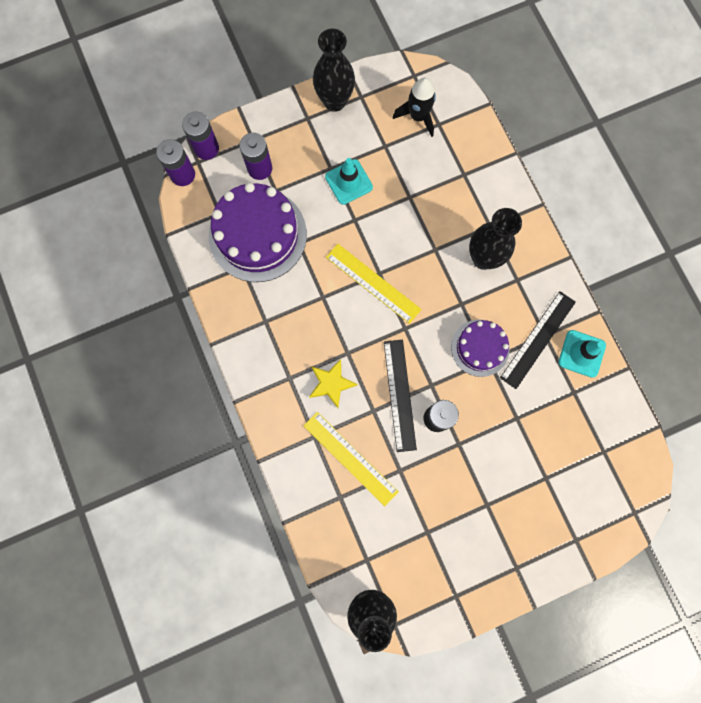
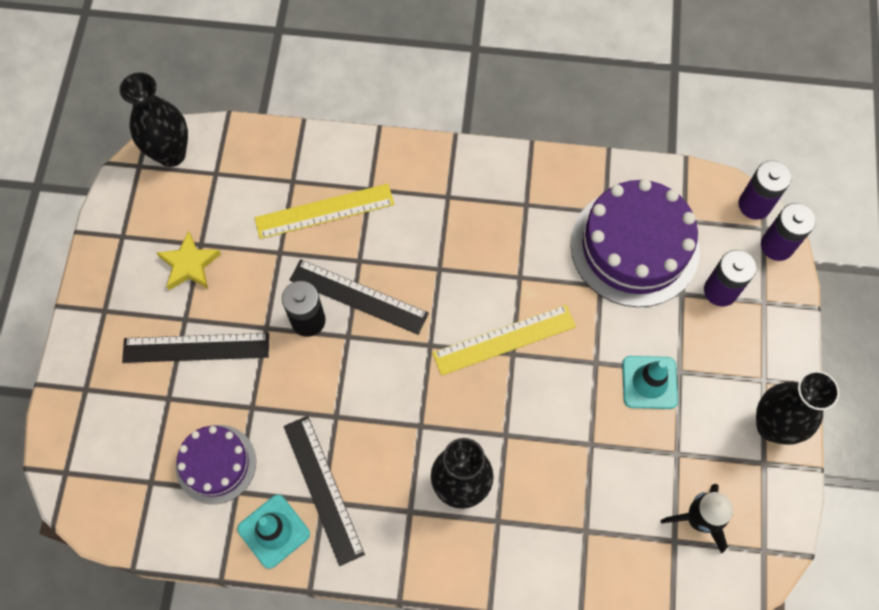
camera: 120 degrees right, 10 degrees down
(331, 383) = (415, 234): yellow star -> yellow star (189, 264)
(480, 348) = (355, 415): purple cake -> purple cake (216, 464)
(501, 482) = (196, 348): none -> black ruler

